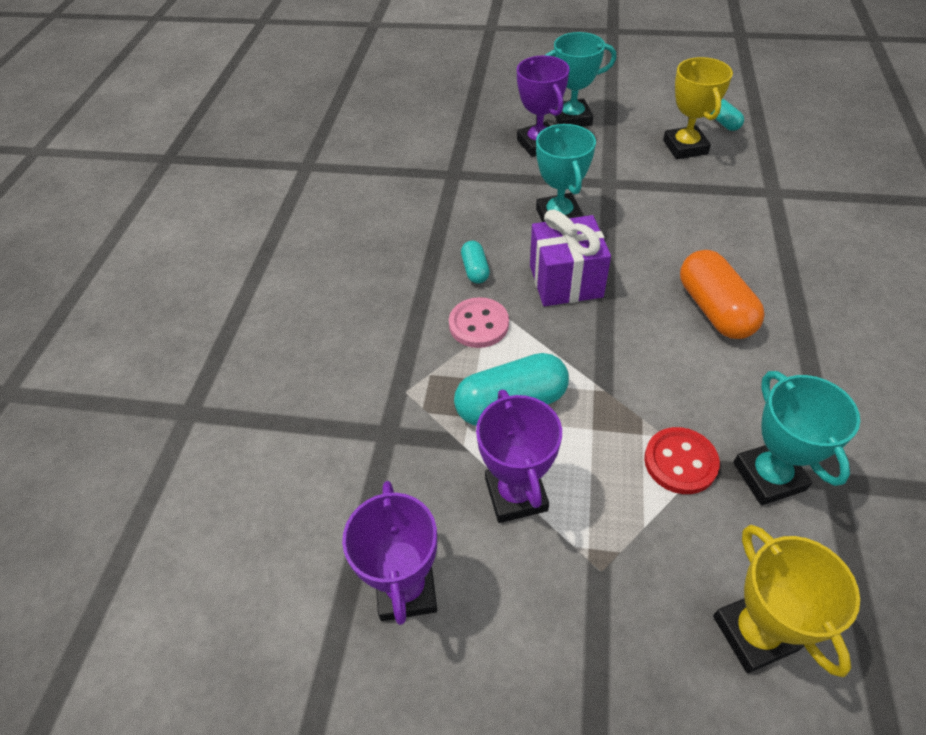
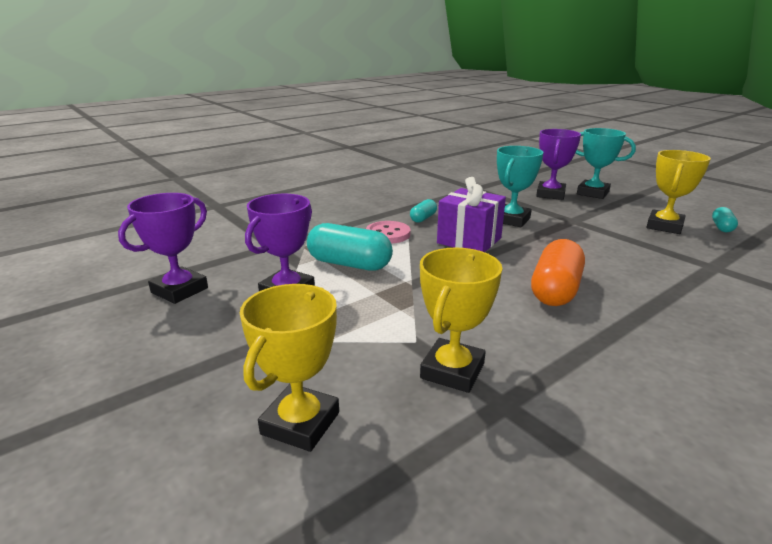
camera: 40 degrees right, 25 degrees down
(680, 462) = (402, 331): red button -> none
(768, 476) = (452, 371): turquoise trophy -> yellow trophy

